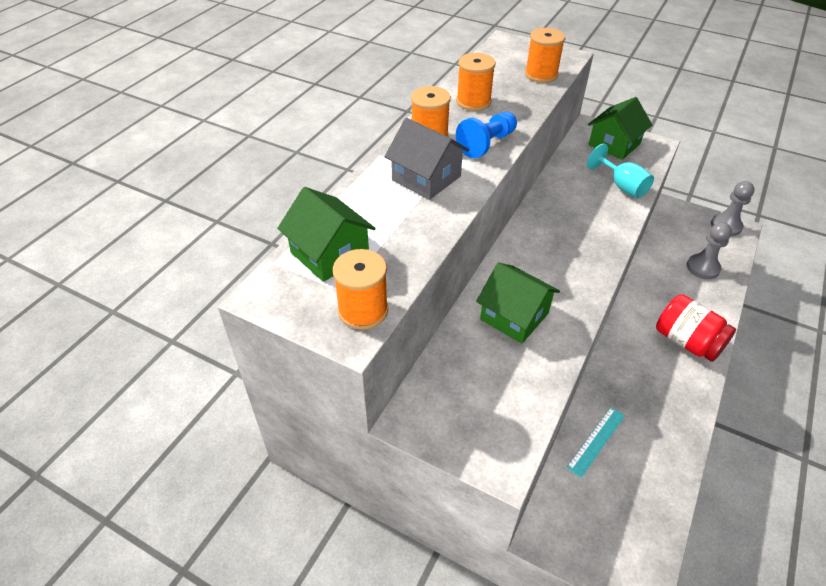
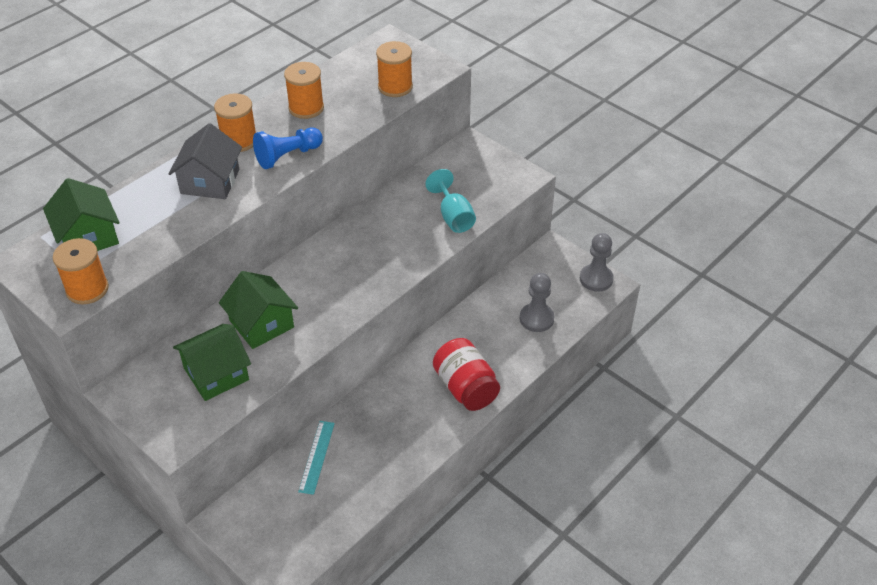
camera: 15 degrees right, 0 degrees up
(426, 178) = (210, 181): grey house -> grey house turned 45 degrees clockwise
(596, 441) = (317, 457): turquoise ruler -> turquoise ruler turned 45 degrees counterclockwise
(614, 144) = (479, 169): green house -> green house (216, 374)

